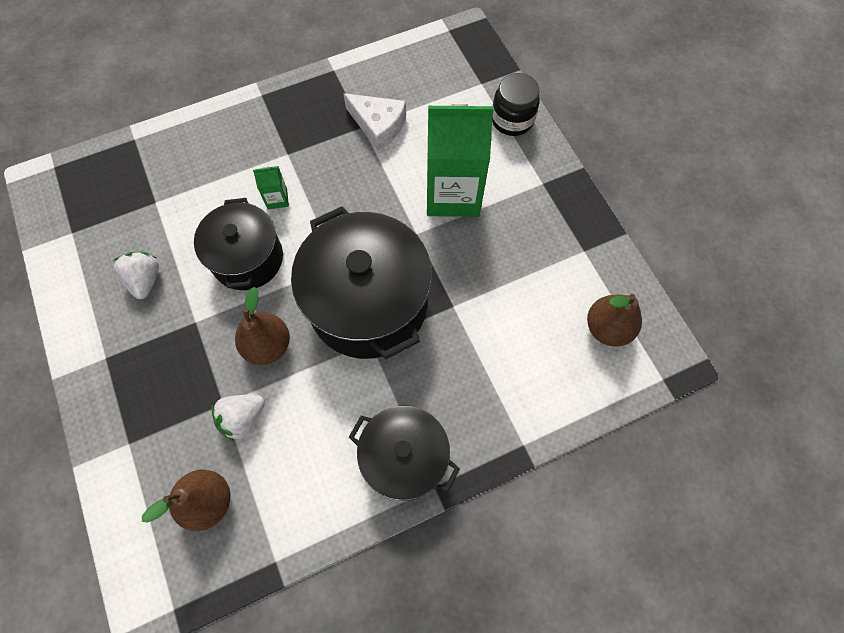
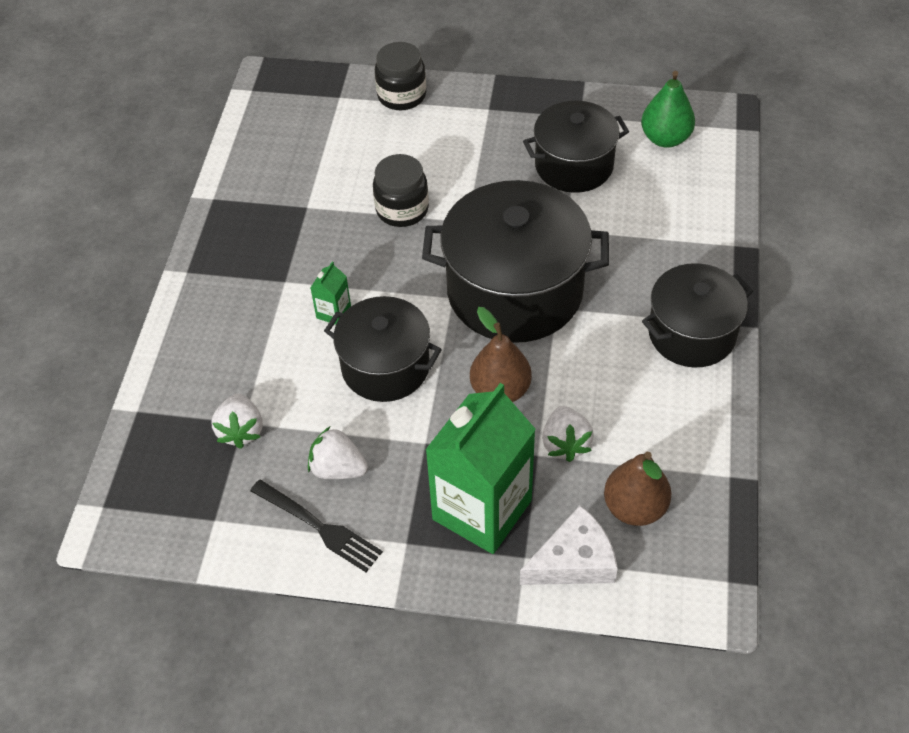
camera: 55 degrees left, 15 degrees down
(93, 296) = (319, 527): none -> black fork
(148, 205) = (241, 431): none -> white strawberry
(378, 125) = (317, 194): white cheese -> white cheese (574, 561)
(399, 185) = (402, 209): none -> black jar
(453, 194) = (446, 175): green carton -> green carton (482, 510)
(526, 275) = (574, 165): none -> black pot
(607, 328) = (665, 138): brown pear -> green pear

